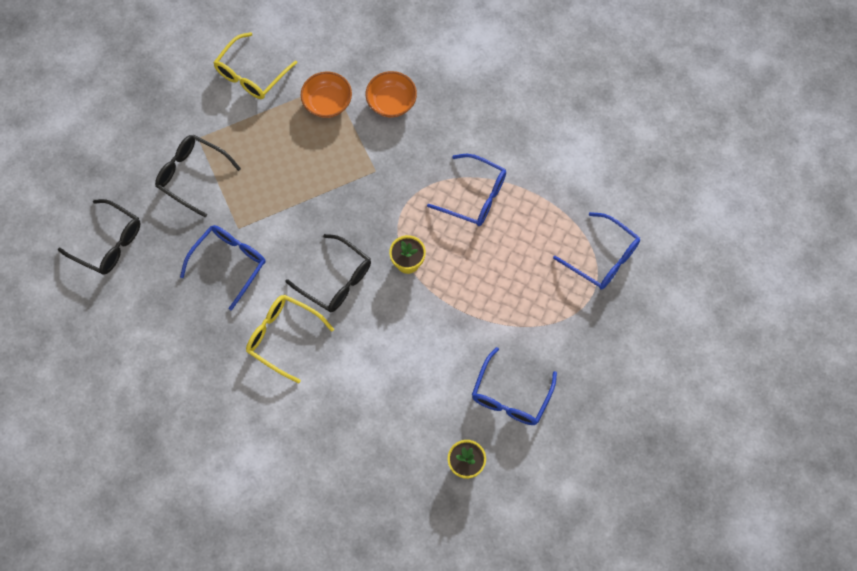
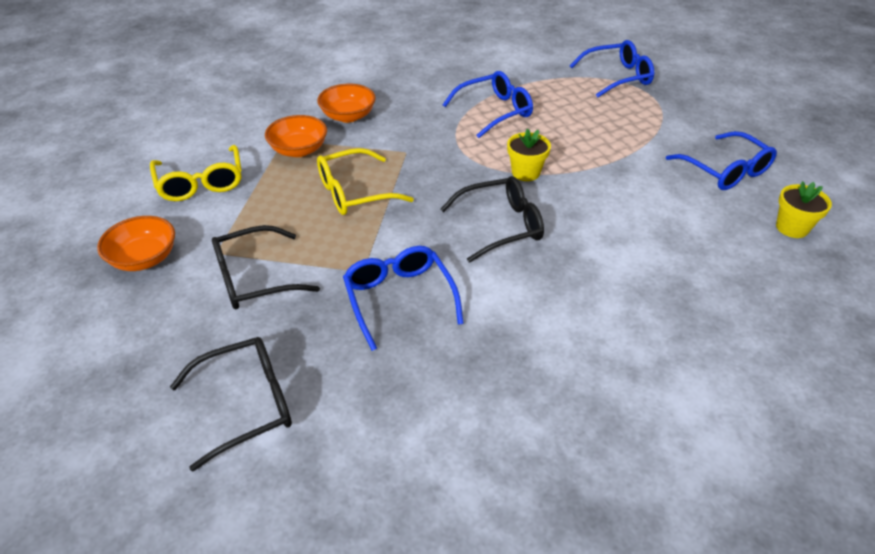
camera: 55 degrees left, 25 degrees down
(167, 105) = (144, 258): none -> orange bowl
(283, 337) = (537, 296): yellow glasses -> yellow glasses (354, 192)

